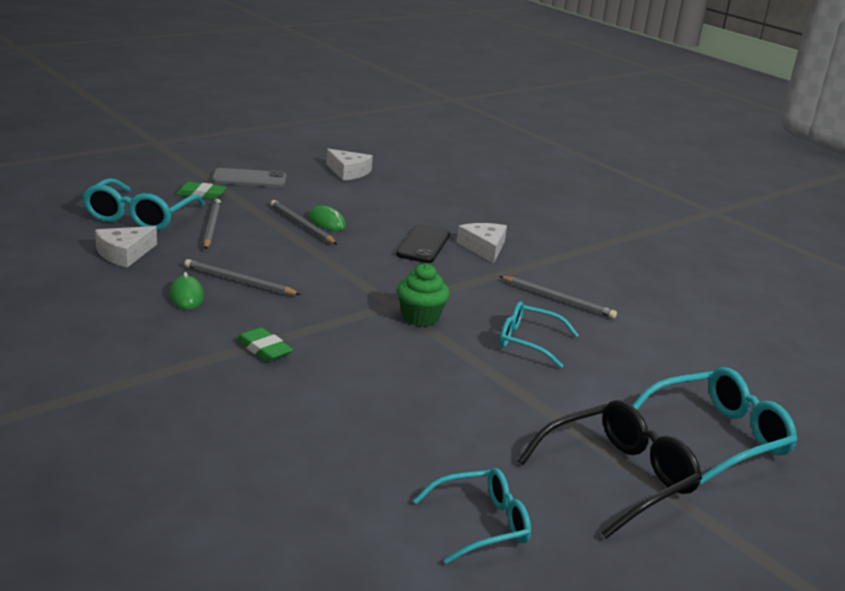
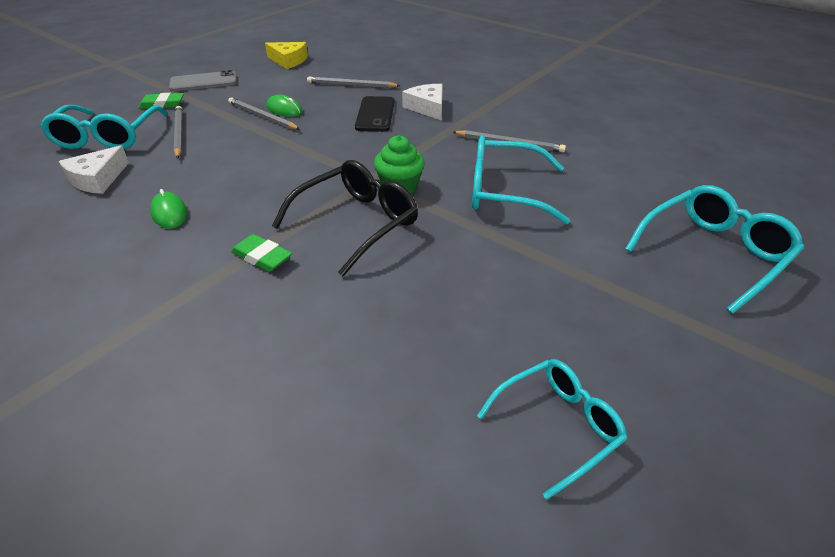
camera: 10 degrees left, 15 degrees up
(239, 281) = (218, 185): grey pencil -> grey pencil (351, 85)
(348, 172) = (288, 61): white cheese -> yellow cheese
(528, 342) = (504, 191): turquoise glasses -> turquoise glasses, size x1.50
(618, 478) = (655, 325): black glasses -> black glasses (357, 223)

